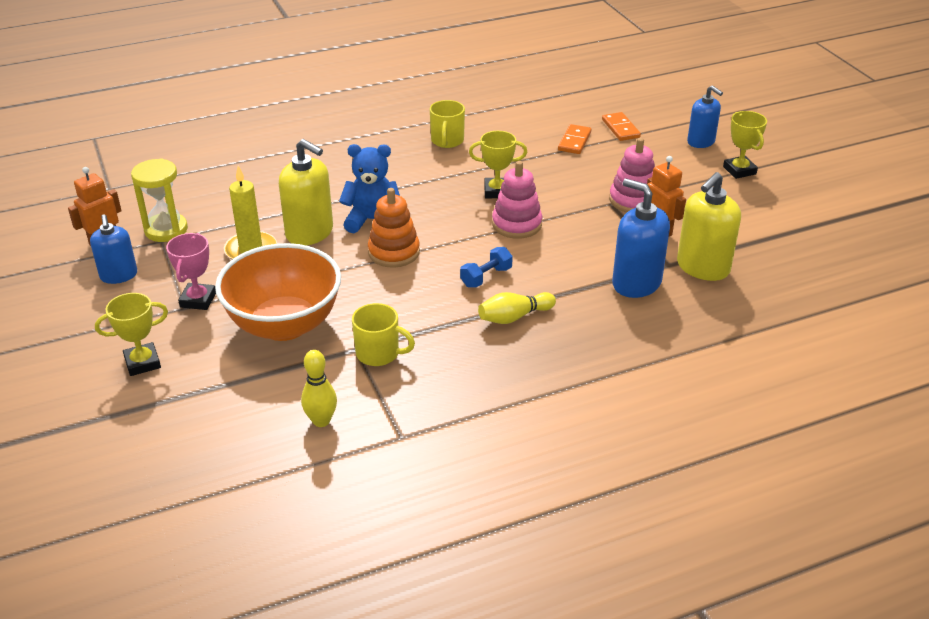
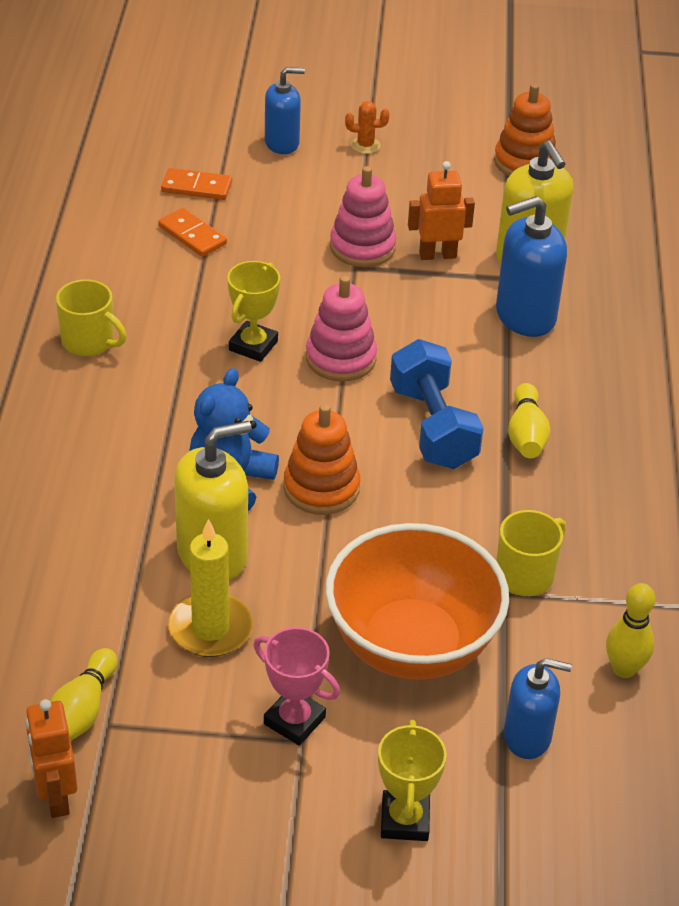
camera: 65 degrees left, 5 degrees up
(119, 275) = (167, 799): blue soap dispenser -> blue soap dispenser (527, 736)
(166, 230) = (82, 711): yellow hourglass -> yellow bowling pin
(486, 277) = (432, 427): blue dumbbell -> blue dumbbell, size x1.81
(739, 170) = (365, 145): yellow trophy -> orange cactus
(808, 236) = (524, 162): none -> orange stacking toy

